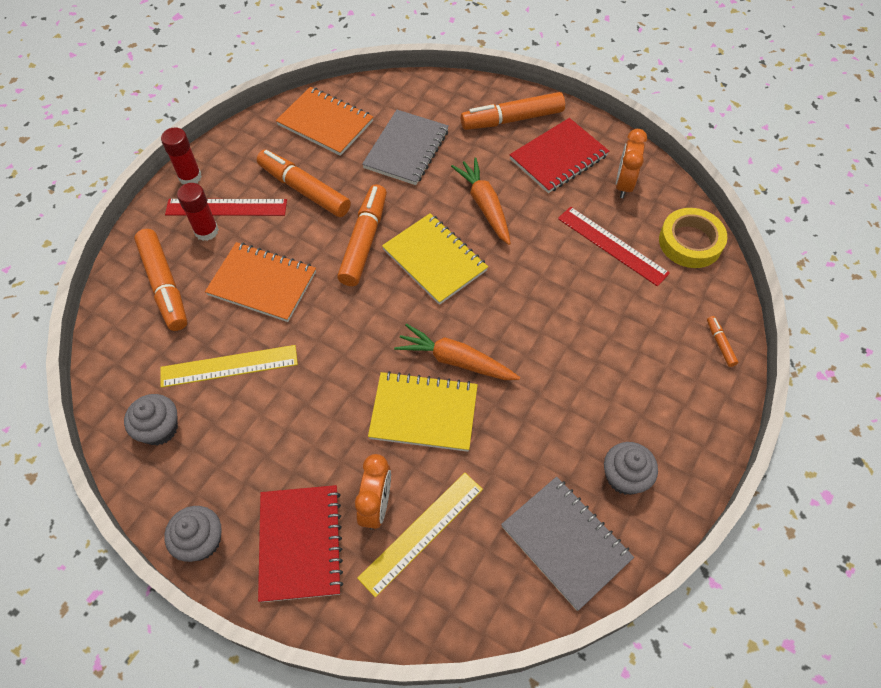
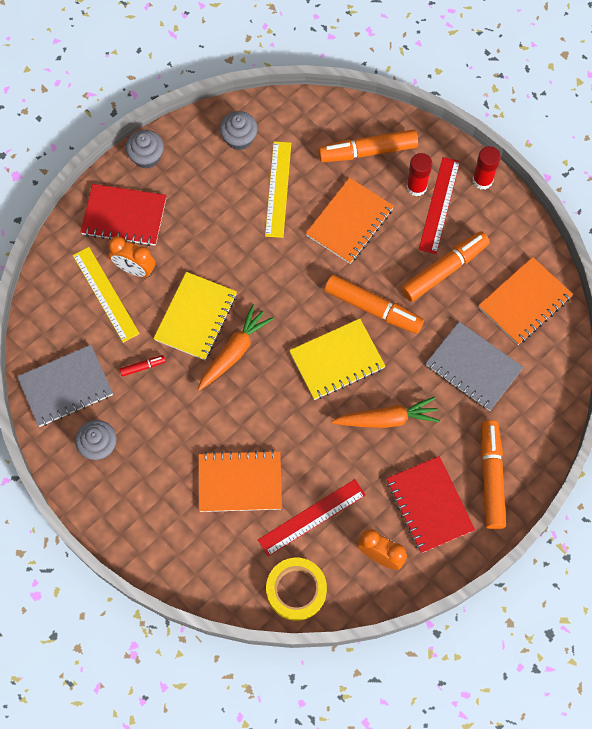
camera: 105 degrees right, 10 degrees up
(507, 455) = (142, 367): none -> red marker
(604, 317) = (240, 482): none -> orange notebook
(720, 344) = (186, 569): orange marker -> none

